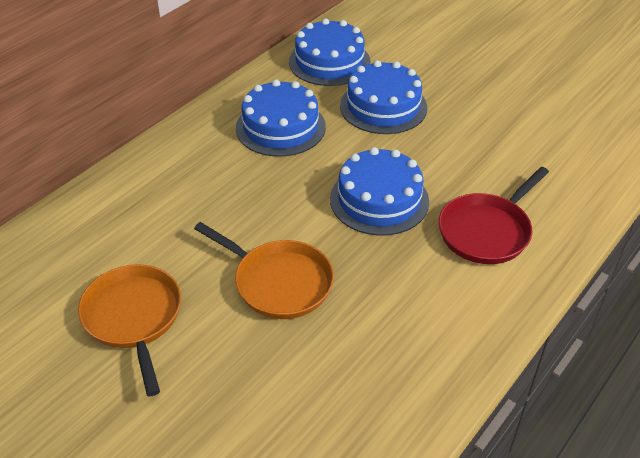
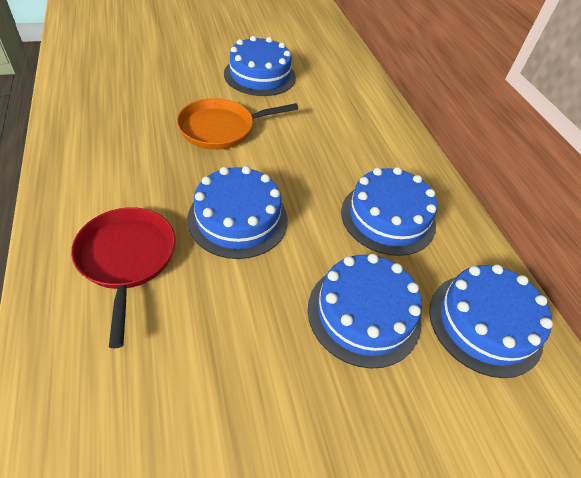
camera: 120 degrees right, 5 degrees up
(134, 318) = (259, 75): orange pan -> blue cake

